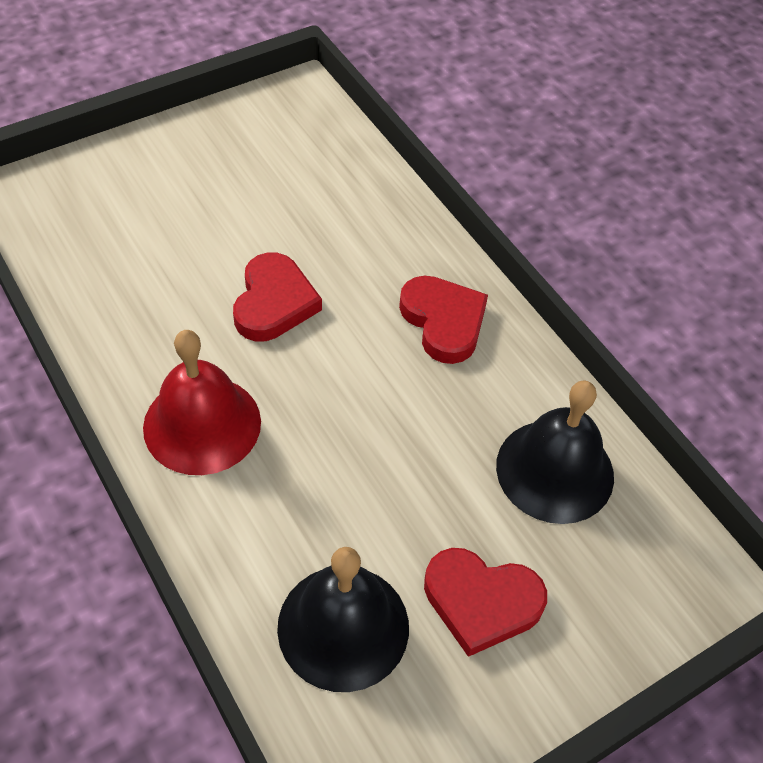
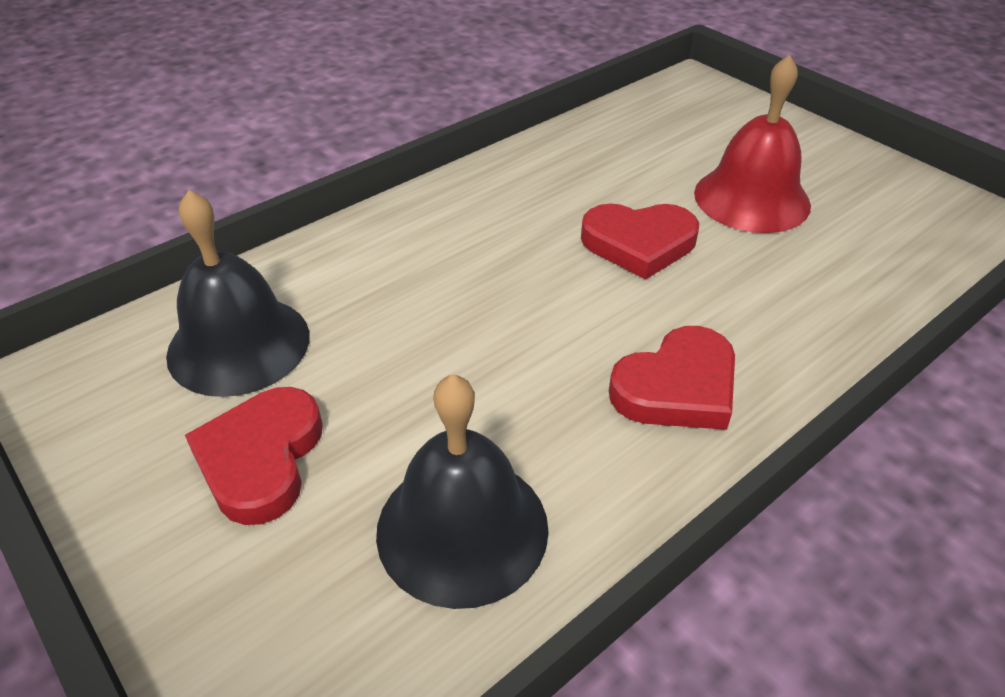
camera: 85 degrees right, 10 degrees down
(202, 424) = (466, 220): red bell -> red bell (752, 198)

